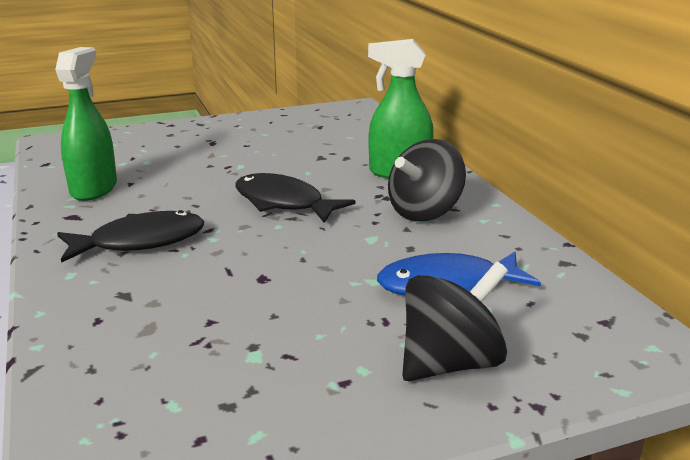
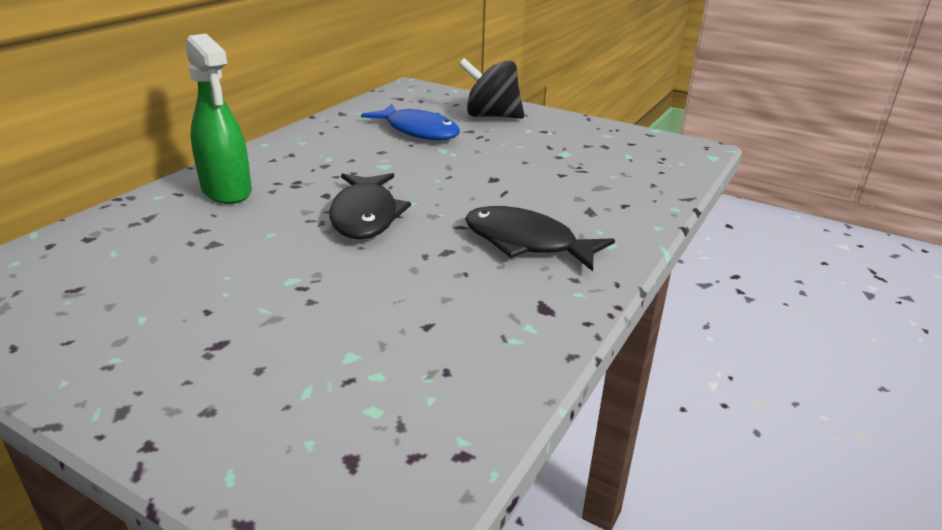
camera: 130 degrees left, 5 degrees up
(94, 189) = (475, 339): green spray bottle -> none
(424, 212) = (313, 160): black spinning top -> none

